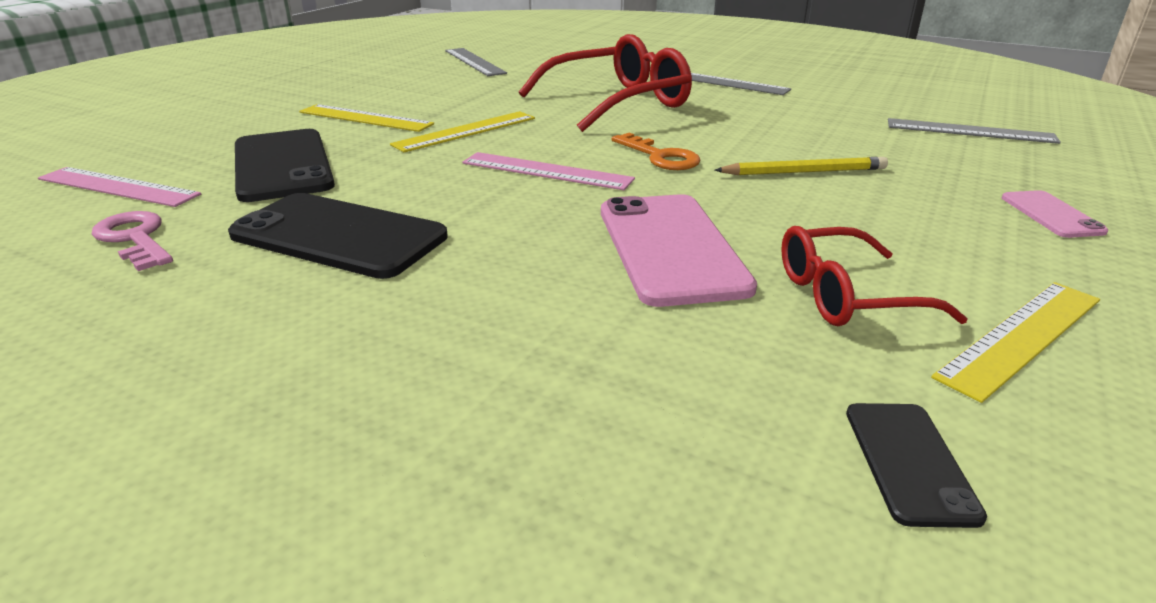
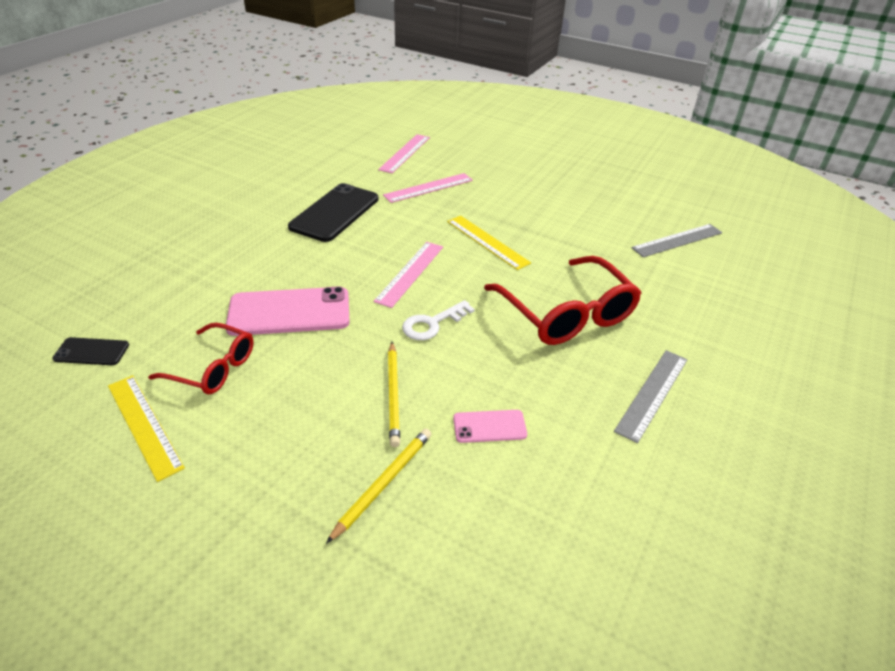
camera: 90 degrees right, 10 degrees up
(135, 239) = (346, 168): pink key -> none
(282, 165) = (428, 188): black phone -> pink ruler
(365, 118) = (512, 204): yellow ruler -> none
(660, 156) = (432, 324): orange key -> white key
(846, 295) = (213, 368): red glasses -> red glasses turned 120 degrees clockwise
(937, 171) = (383, 483): none -> yellow pencil
(970, 131) = (497, 565): grey ruler -> none
(1051, 214) = (280, 526): pink phone -> pink phone (489, 426)

